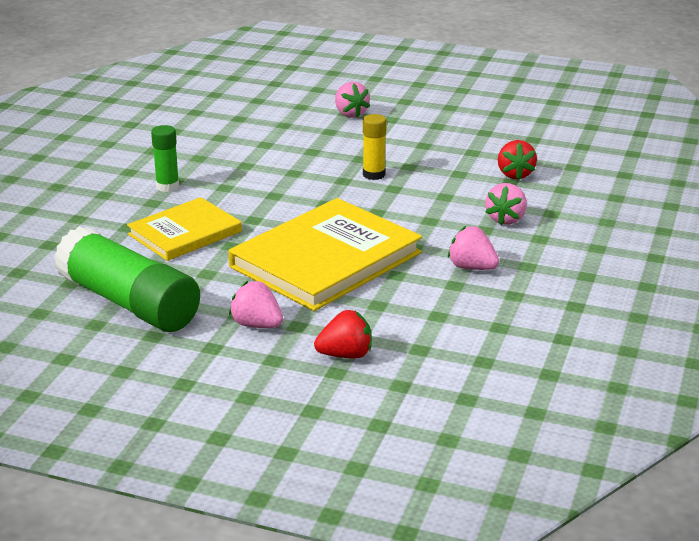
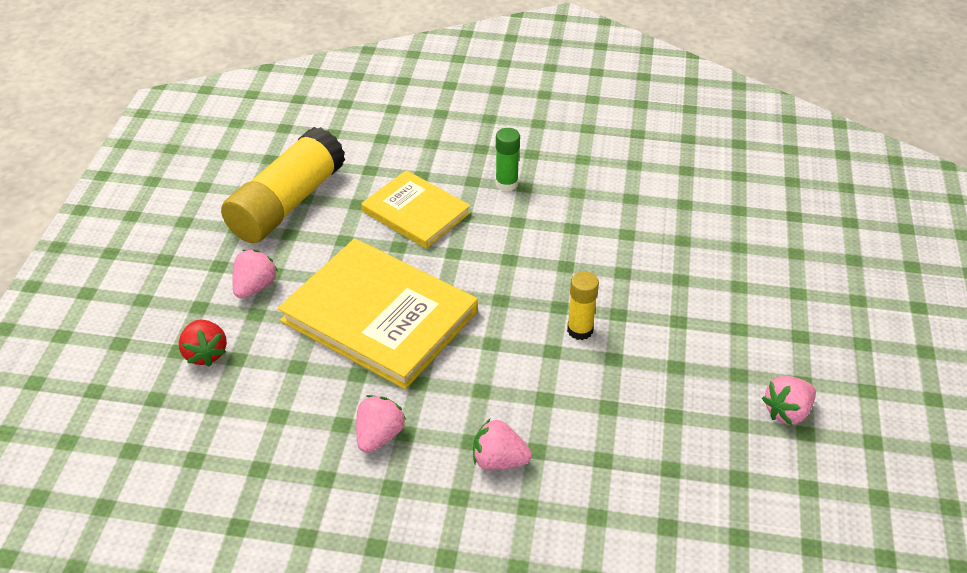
camera: 80 degrees right, 15 degrees up
(129, 303) = (287, 203): green glue stick -> yellow glue stick
(350, 114) = (736, 290): pink strawberry -> pink strawberry (787, 412)
(515, 174) = (622, 463): red strawberry -> none

